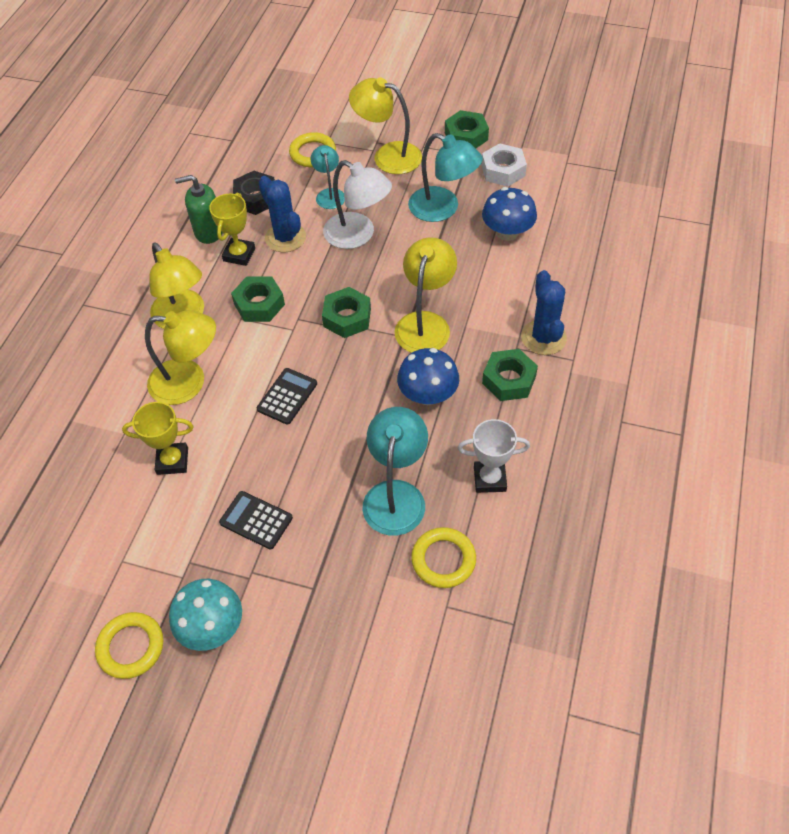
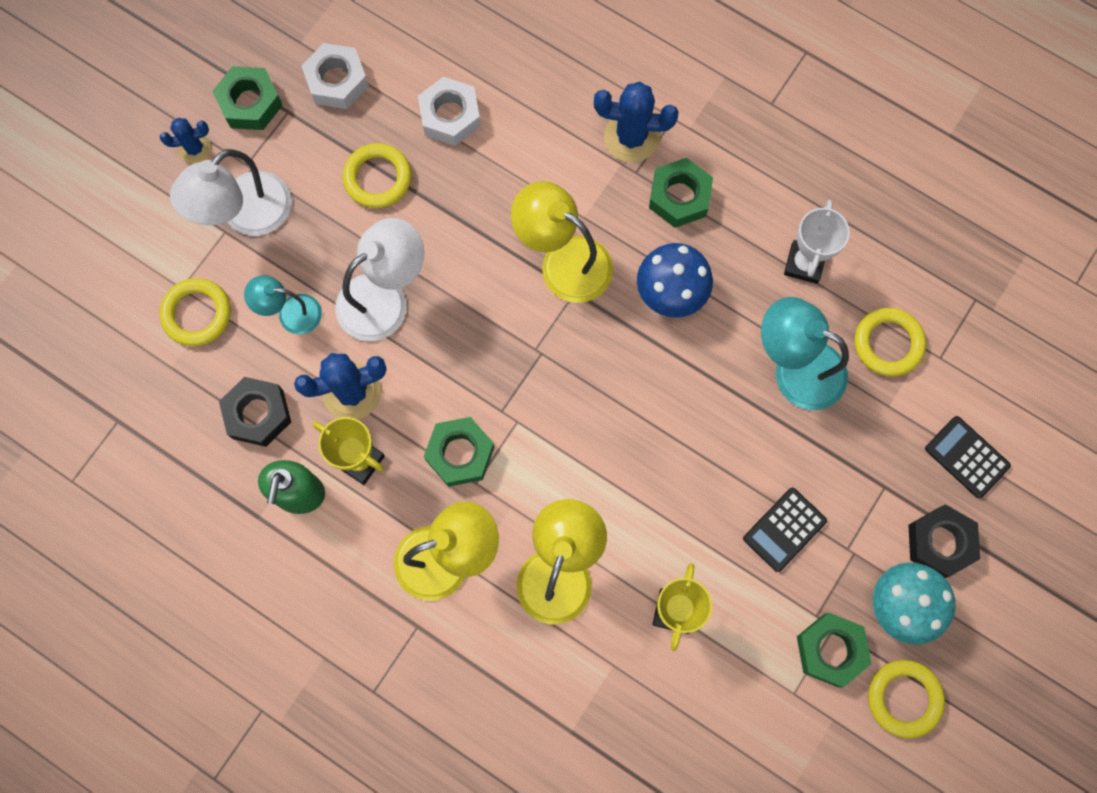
camera: 75 degrees left, 20 degrees up
(275, 645) = (940, 542): none -> black nut
(287, 396) = (621, 454): black calculator -> black calculator (966, 457)
(347, 317) = (522, 350): green nut -> green nut (830, 650)
(388, 156) = (246, 215): yellow lamp -> white lamp
(422, 121) = (195, 149): none -> blue cactus
(443, 209) = (378, 178): turquoise lamp -> yellow ring
(507, 232) = (450, 116): blue mushroom -> white nut

